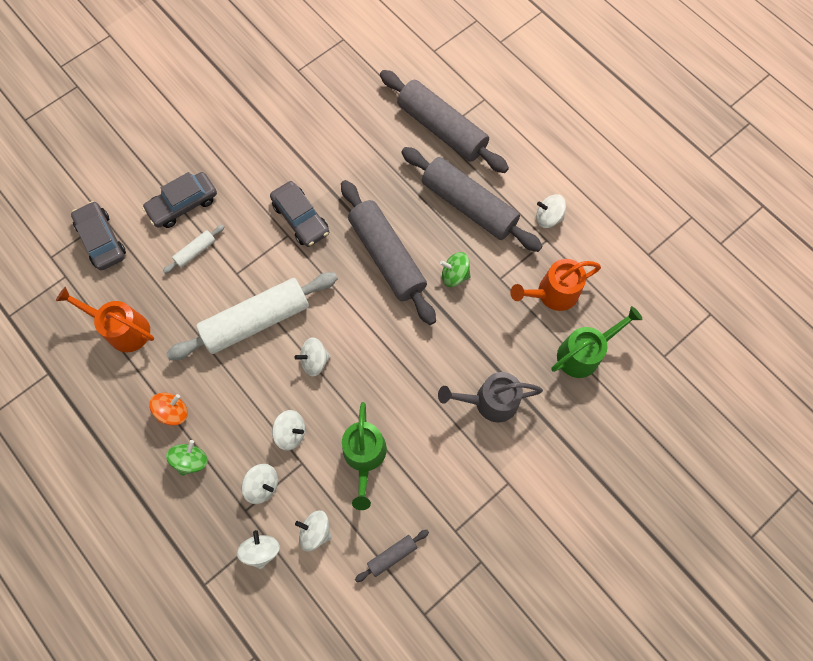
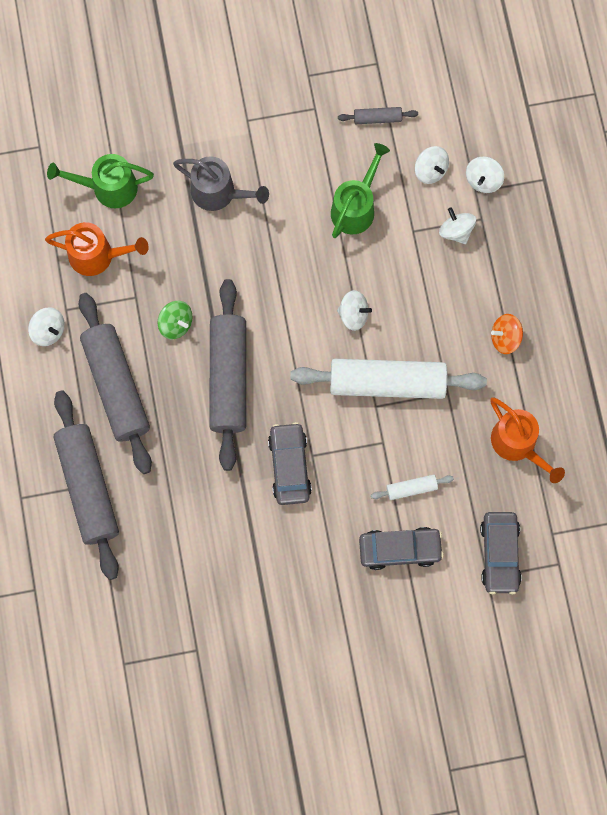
camera: 150 degrees left, 5 degrees up
(191, 460) = (508, 286): green spinning top -> none
(291, 433) = (409, 262): white spinning top -> none

